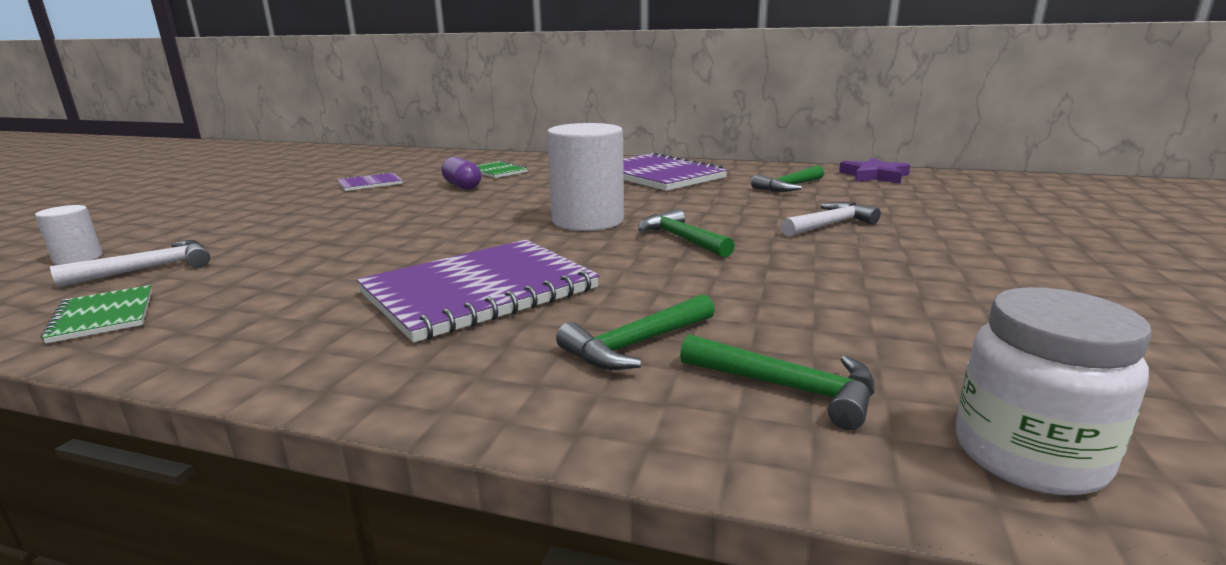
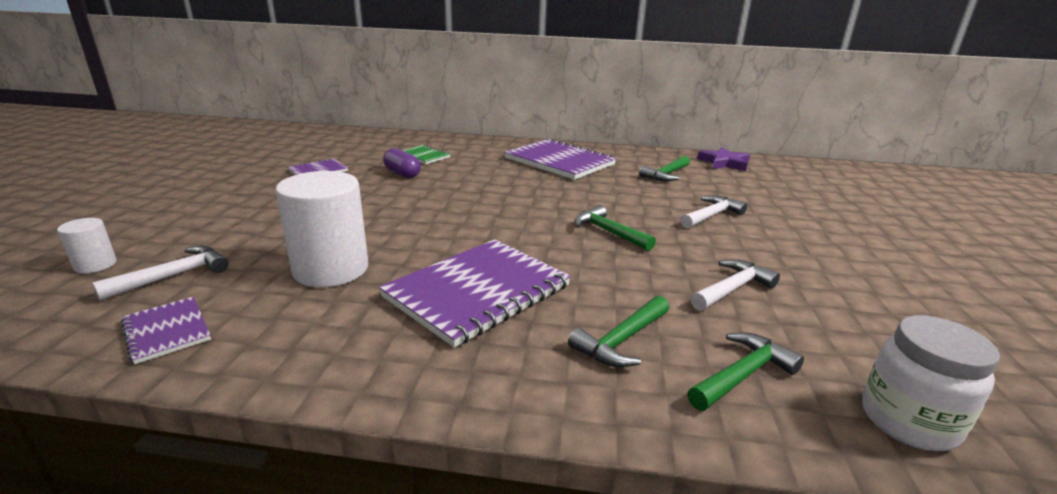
camera: 10 degrees left, 5 degrees up
(103, 316) = (167, 331): green notebook -> purple notebook
(587, 221) = (527, 213): white cylinder -> white cylinder (331, 269)
(788, 388) = (742, 374): green hammer -> green hammer turned 60 degrees counterclockwise
(821, 297) = (732, 289): none -> white hammer

